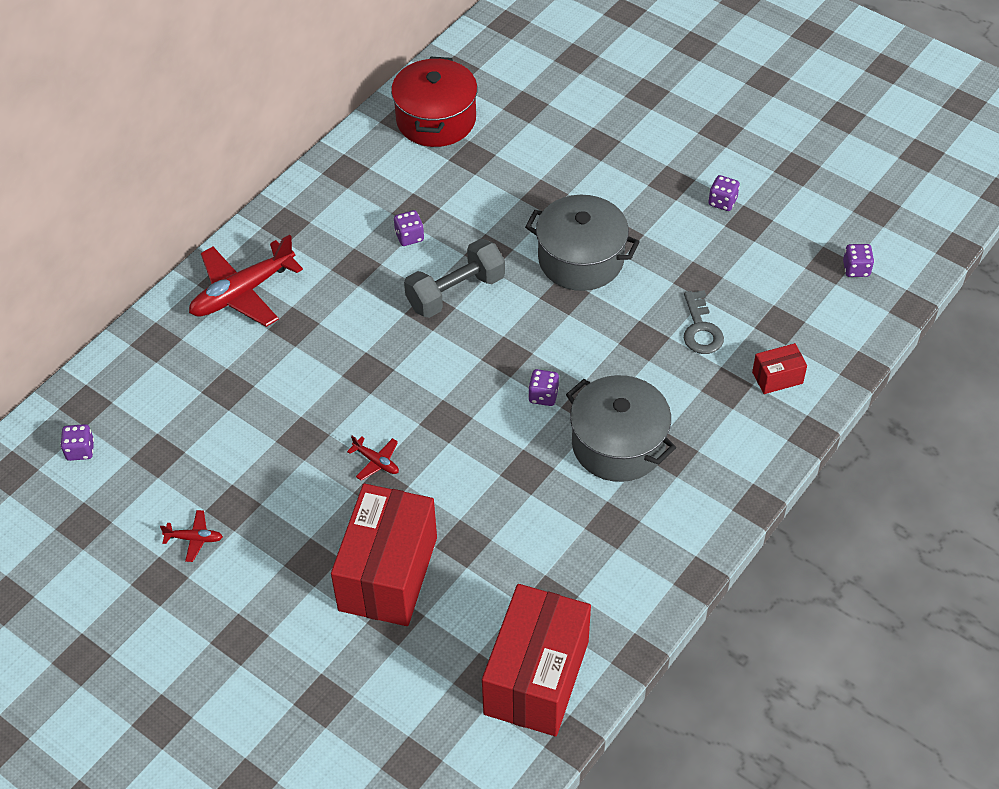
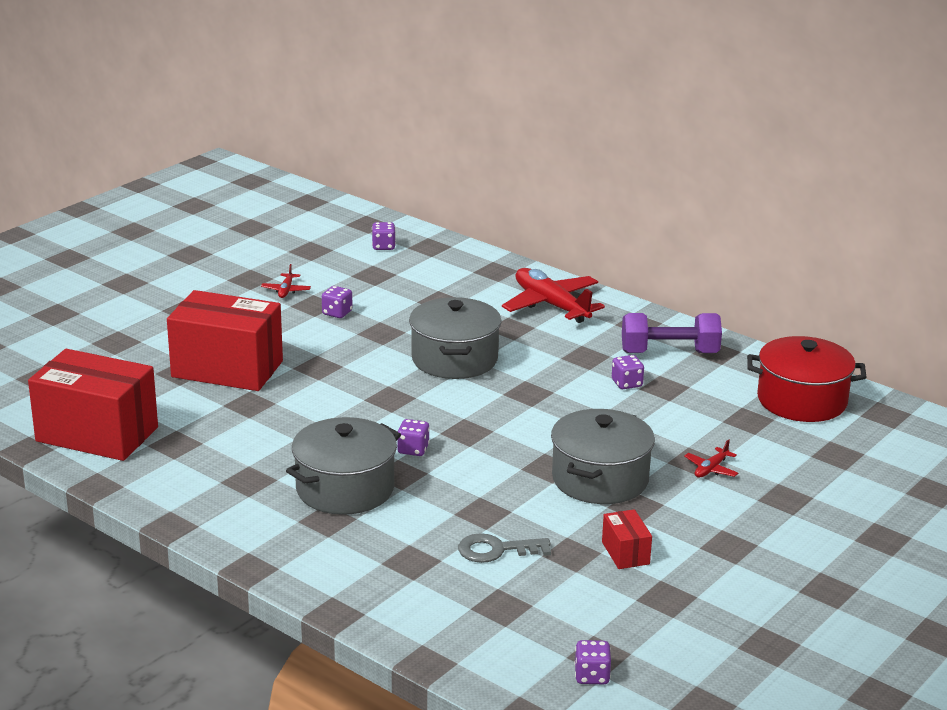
camera: 90 degrees right, 25 degrees down
(347, 203) = (669, 353): none -> purple dumbbell
(362, 370) = (454, 359): none -> grey pot
(376, 462) = (348, 365): red plane -> red plane (711, 469)
(455, 292) = (551, 406): grey dumbbell -> none
(722, 202) = (700, 581): purple dice -> purple dice (337, 313)
(777, 377) = (421, 597): red box -> red box (625, 553)

